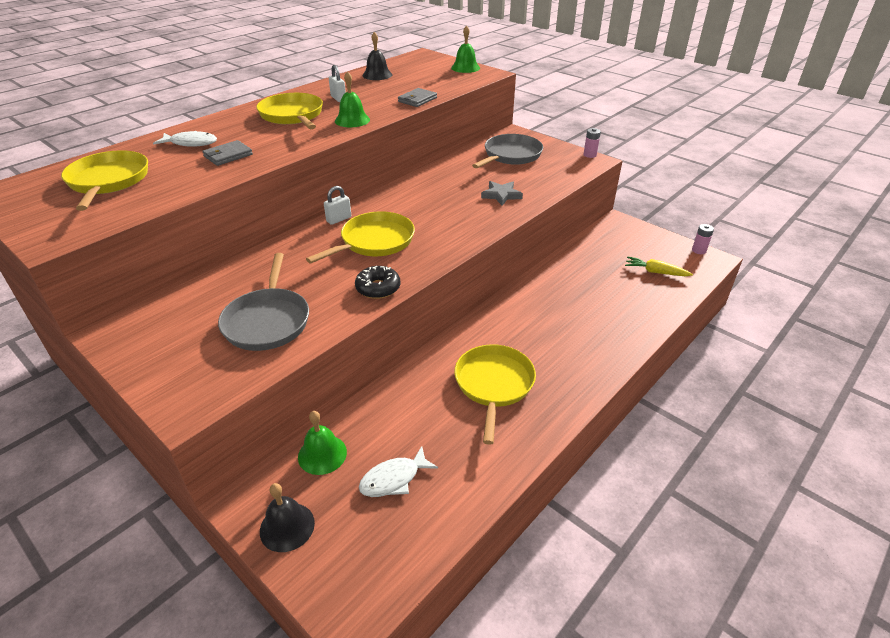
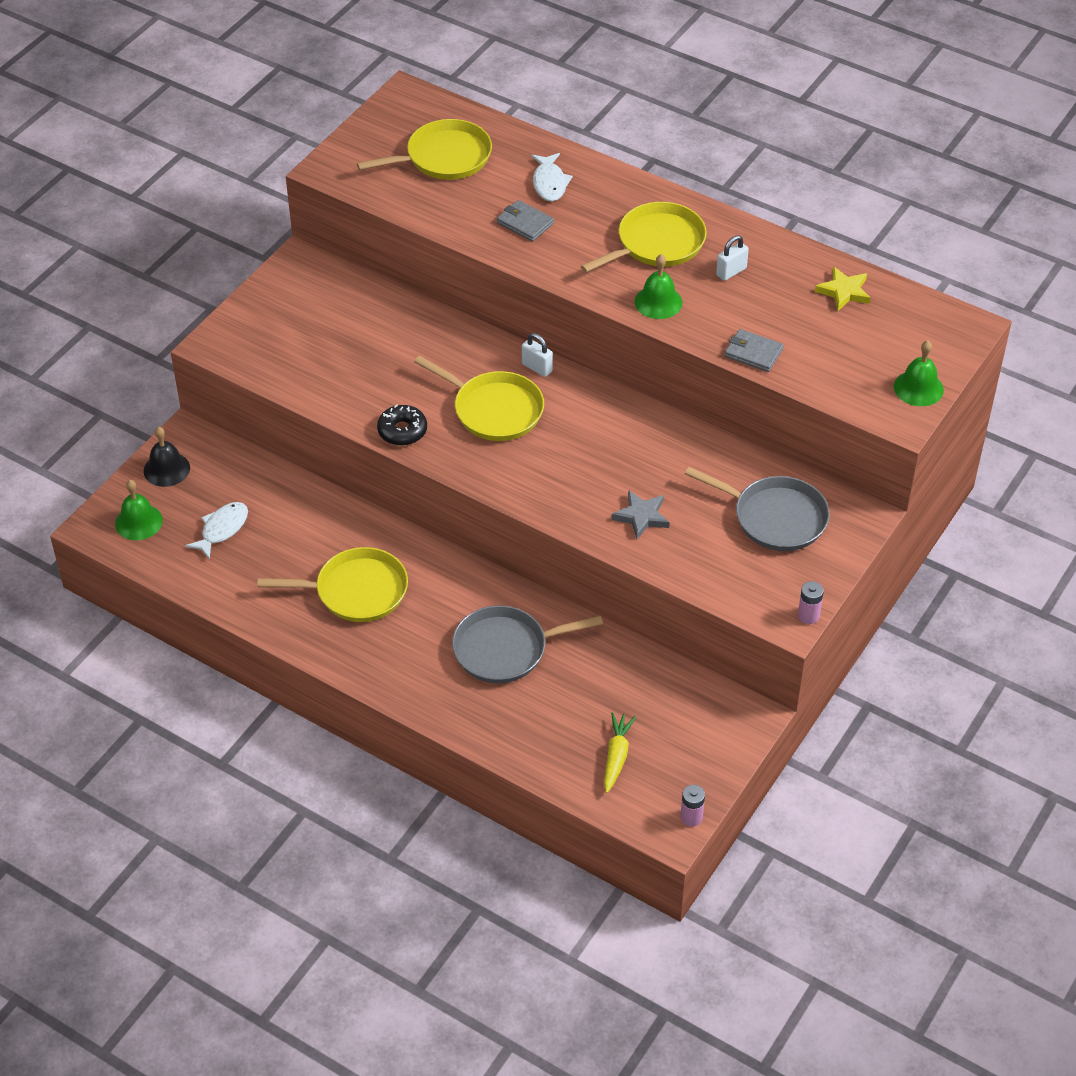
camera: 80 degrees right, 10 degrees up
(267, 321) = (333, 361): grey pan -> grey pan (505, 649)
(322, 454) = (244, 472): green bell -> green bell (138, 522)
(377, 75) = (844, 292): black bell -> yellow star
(393, 479) = (222, 529): white fish -> white fish turned 75 degrees clockwise

